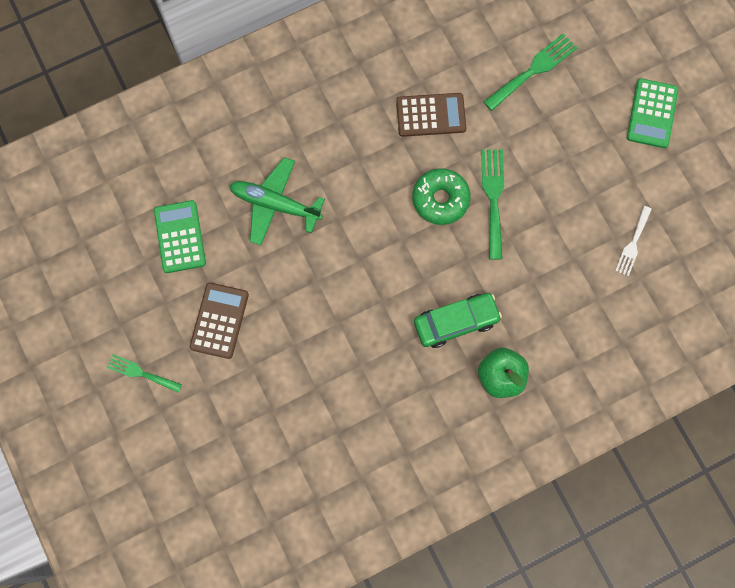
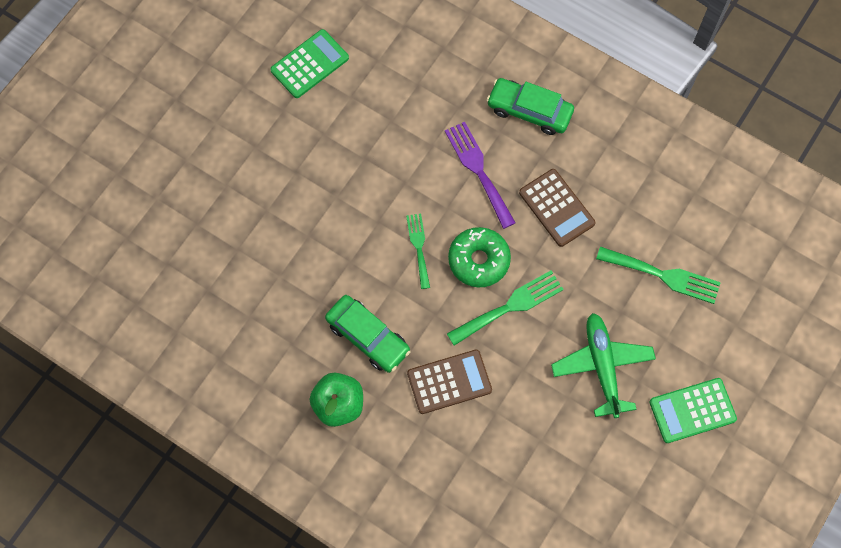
camera: 60 degrees right, 5 degrees down
(141, 373) = (171, 102): green fork -> green fork (418, 247)
(219, 320) = (253, 137): brown calculator -> brown calculator (449, 382)
(275, 204) = (386, 123): green plane -> green plane (602, 366)
(333, 87) = (529, 111): none -> green car
(362, 156) = (478, 170): none -> purple fork
(633, 244) = (544, 461): white fork -> none

